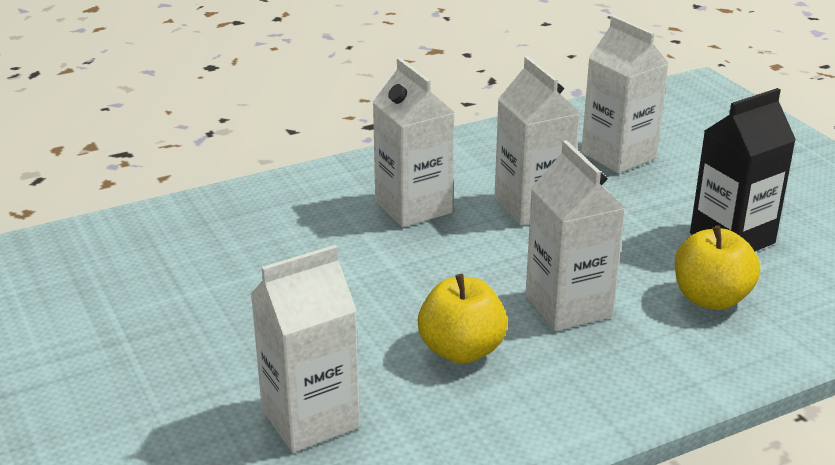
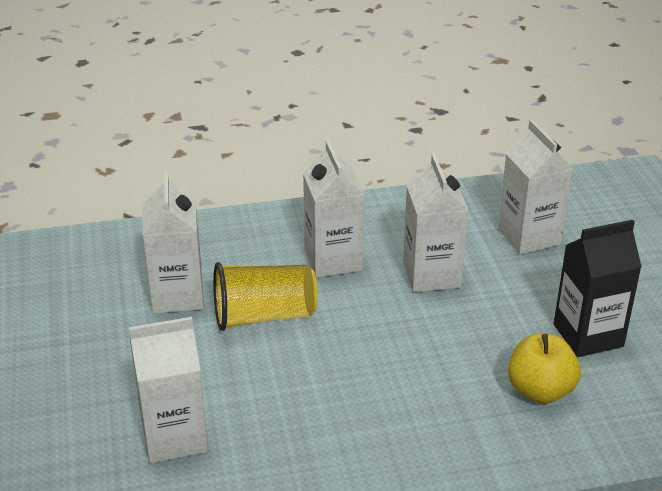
camera: 15 degrees right, 5 degrees up
(359, 274) = (264, 316): none -> yellow cup
(461, 350) = (313, 400): yellow apple -> none
(568, 306) = (417, 376): white carton -> white carton (177, 295)

